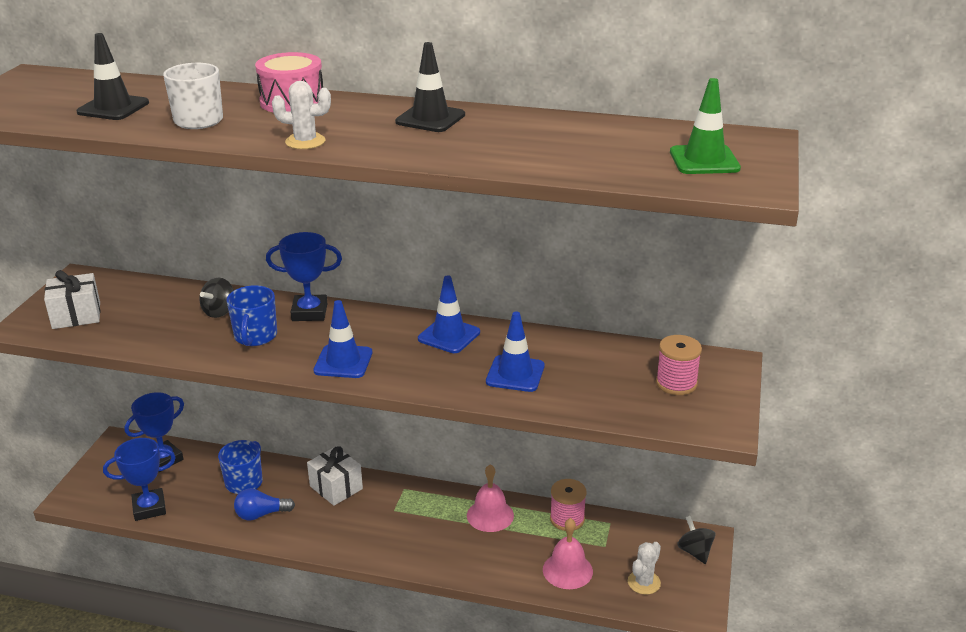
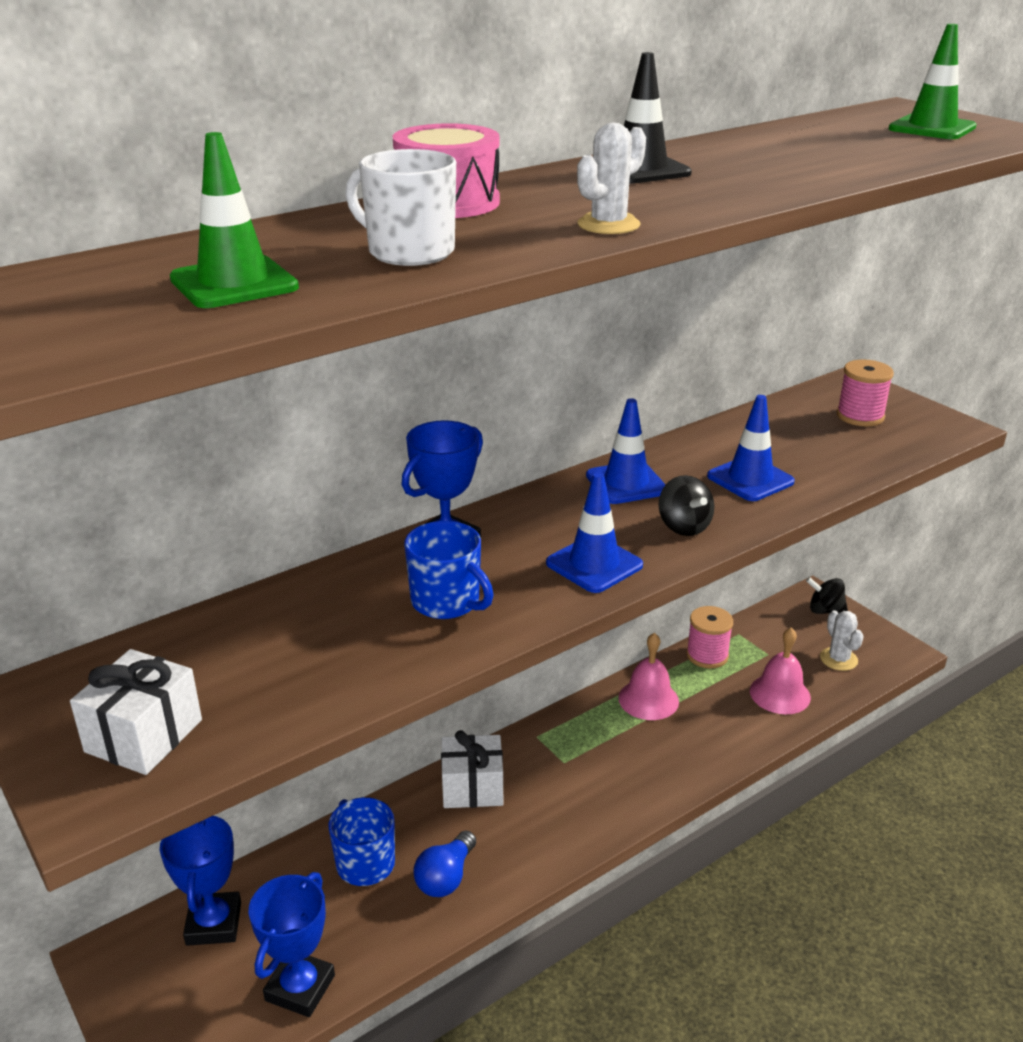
camera: 50 degrees left, 0 degrees up
(113, 108) = (234, 283): black traffic cone -> green traffic cone
(219, 311) = (340, 606): black spinning top -> black spinning top (684, 526)

